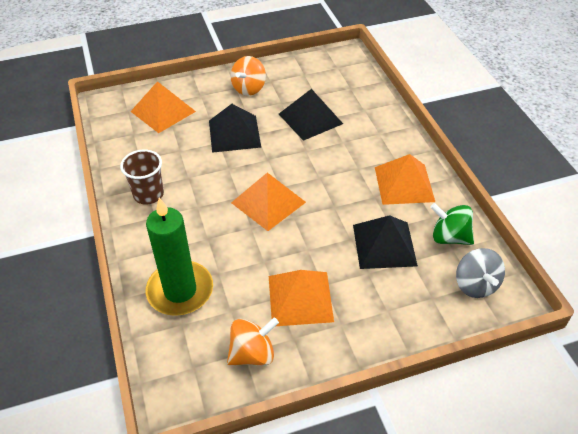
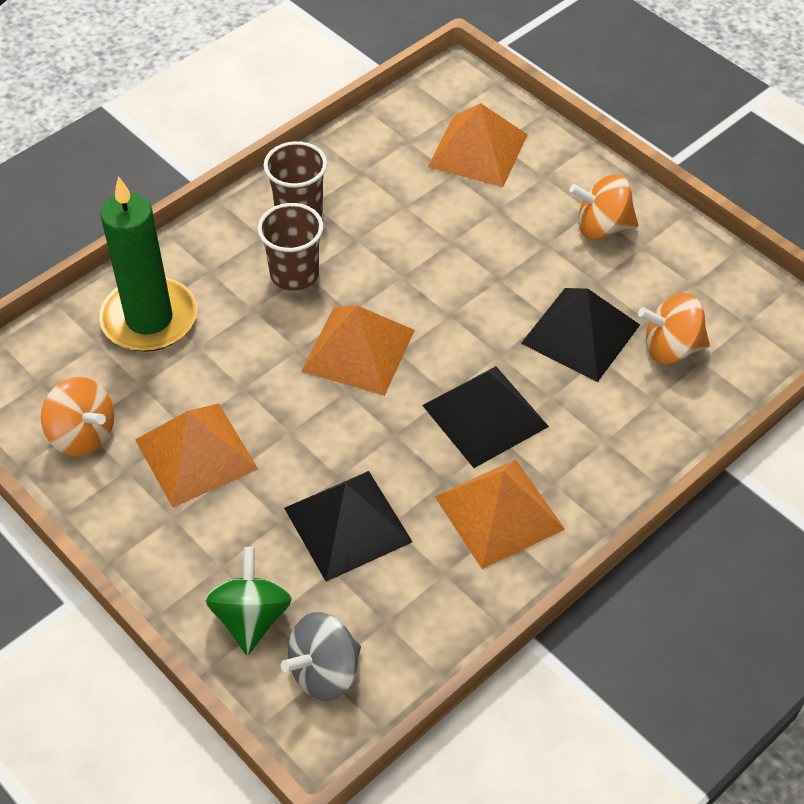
camera: 65 degrees right, 5 degrees up
(194, 211) = (294, 274): none -> brown cup
(234, 133) = (482, 252): black pyramid -> black pyramid (485, 415)
(337, 94) = (671, 348): none -> orange spinning top
(449, 237) = (410, 610): green spinning top -> green spinning top (251, 617)

